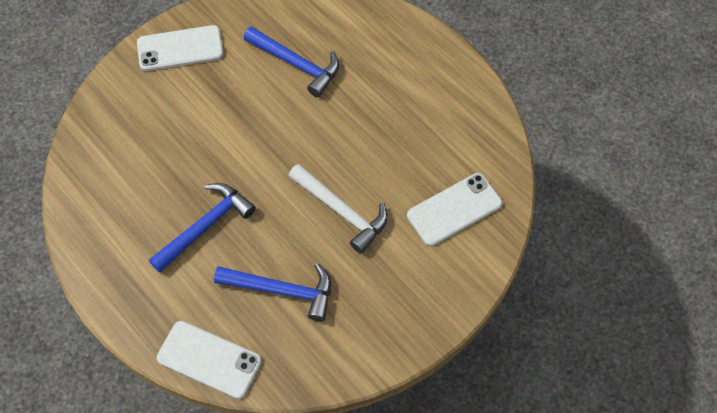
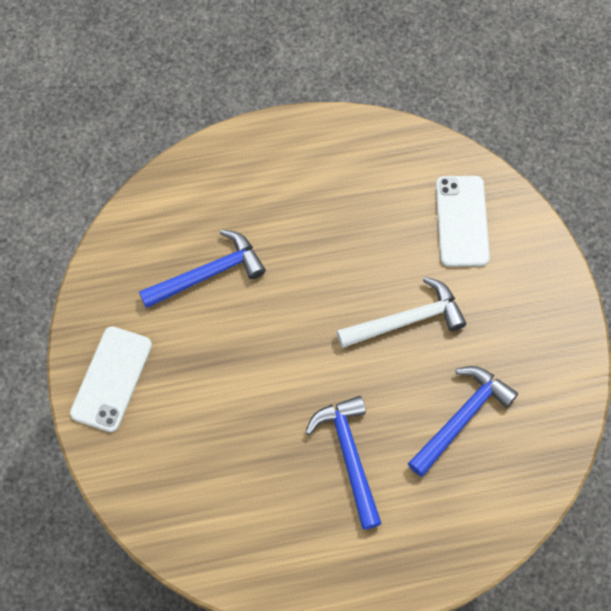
camera: 60 degrees left, 5 degrees up
(209, 360) = (498, 521): white phone -> none

